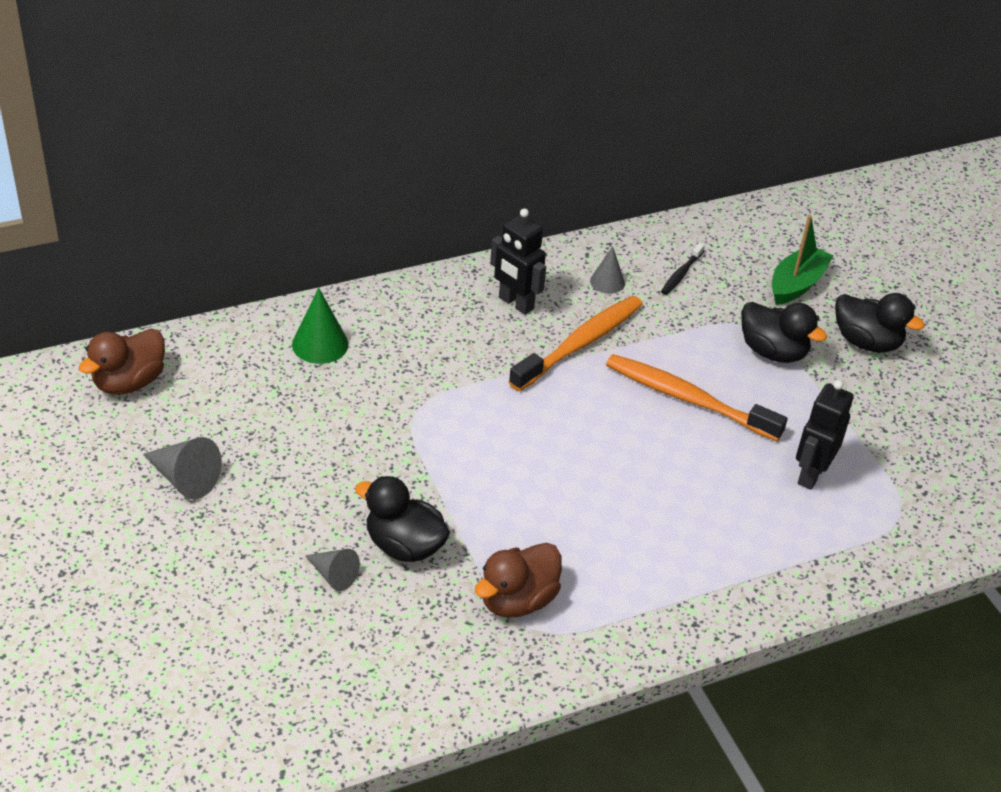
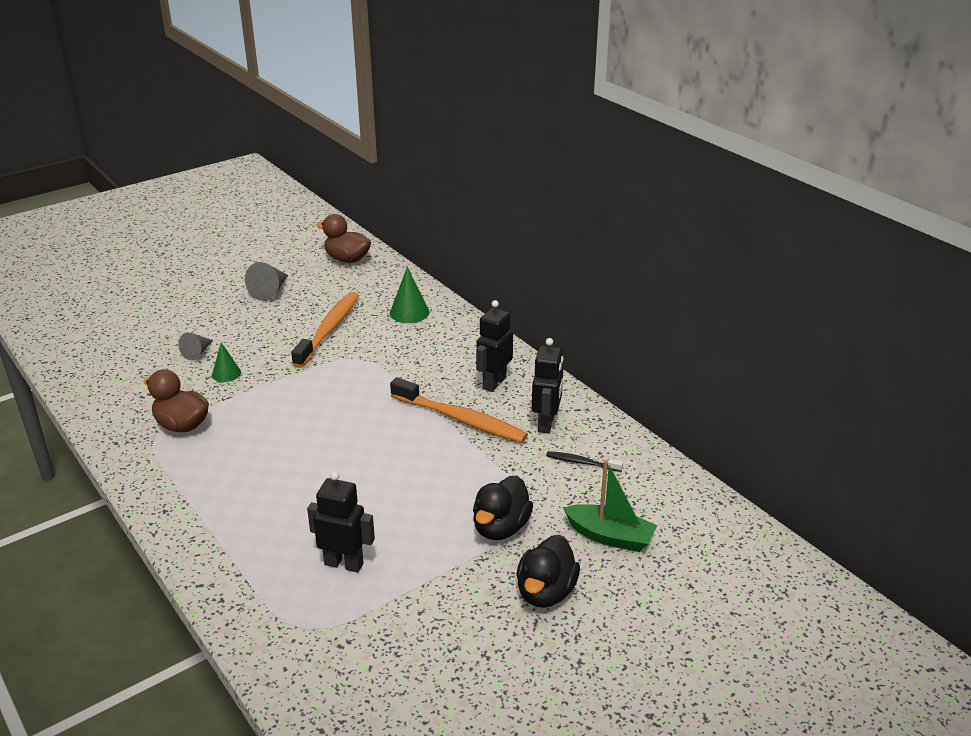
camera: 80 degrees right, 10 degrees down
(404, 546) = (226, 373): black duck -> green cone
(607, 282) = (546, 423): grey cone -> black robot
(688, 399) = (416, 482): orange toothbrush -> orange toothbrush (329, 329)

